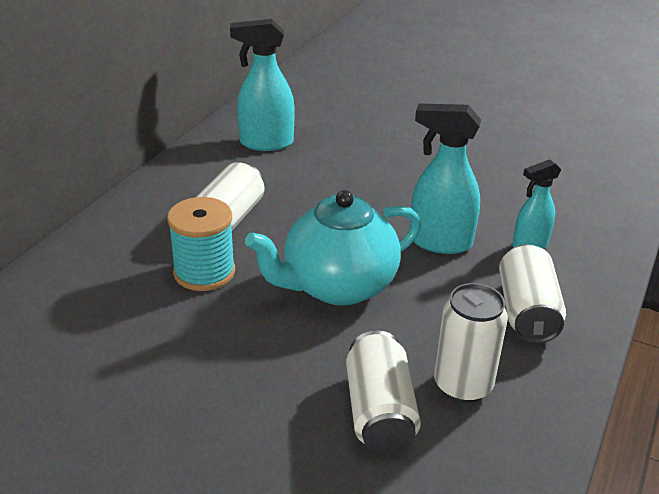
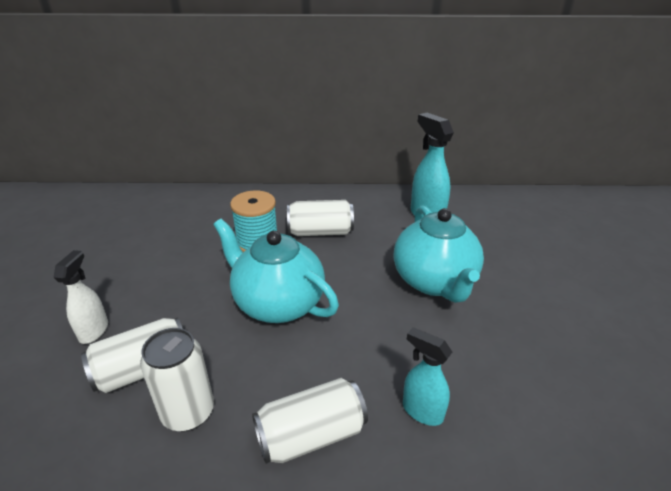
camera: 65 degrees right, 0 degrees up
(276, 452) = (94, 331): none -> white spray bottle
(379, 180) = (434, 282): none -> turquoise teapot
(439, 242) = (376, 343): turquoise spray bottle -> none

